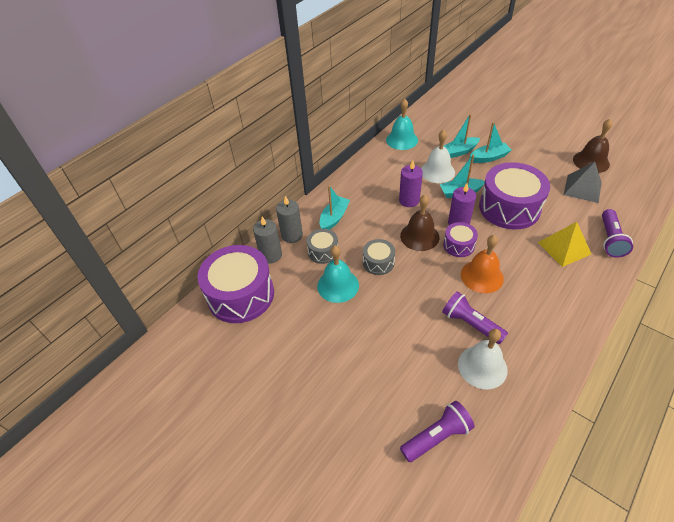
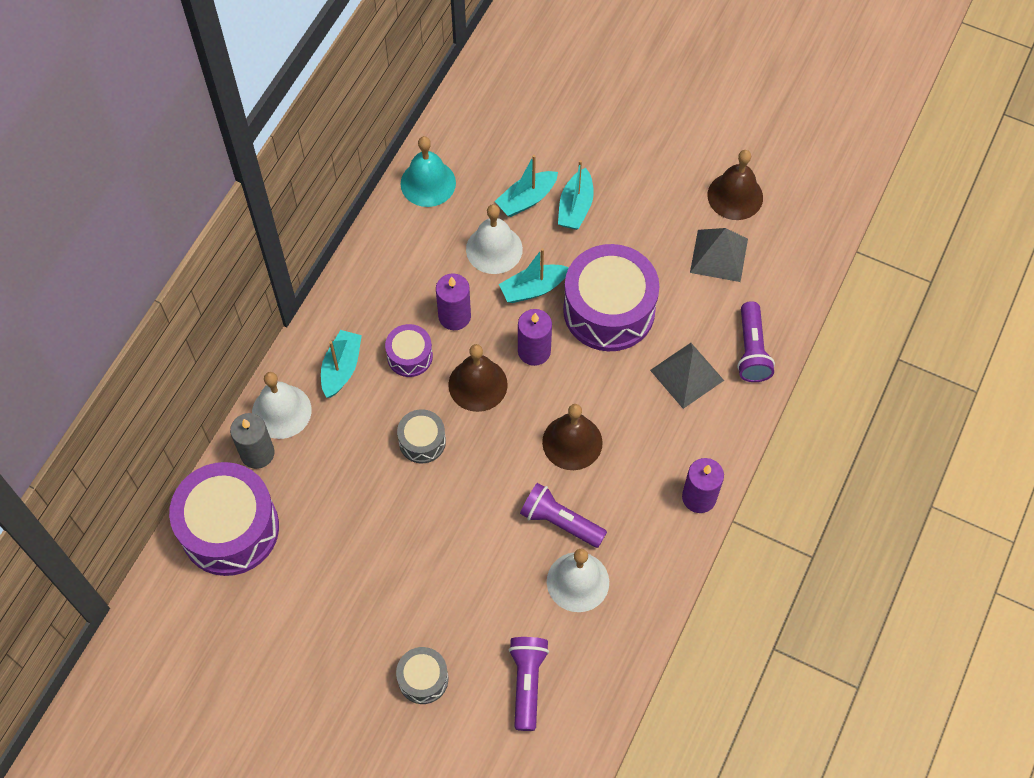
camera: 15 degrees left, 15 degrees up
(292, 235) = (281, 411): grey candle -> white bell
(323, 251) = (336, 434): grey drum -> grey drum (423, 679)
(338, 285) = (369, 490): turquoise bell -> none
(437, 436) = (527, 683): purple flashlight -> purple flashlight turned 45 degrees counterclockwise
(458, 245) = (537, 392): purple drum -> purple drum (410, 356)
(482, 276) = (572, 442): orange bell -> brown bell
(489, 157) = (575, 207): turquoise boat -> turquoise boat turned 135 degrees clockwise
(564, 248) = (687, 375): yellow pyramid -> grey pyramid
(577, 323) = (699, 497): none -> purple candle

